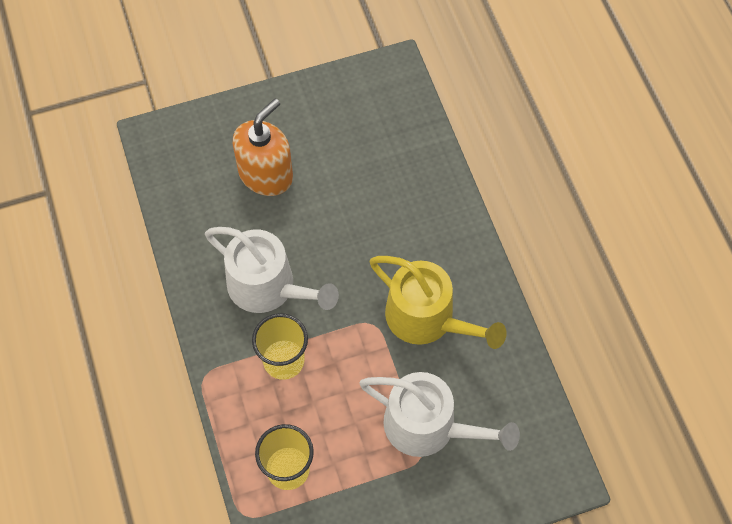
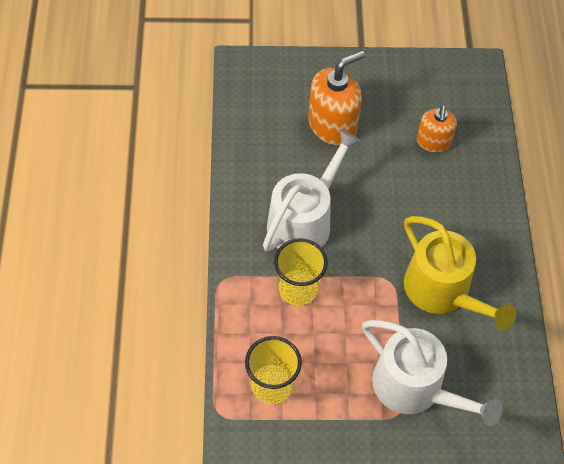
camera: 15 degrees right, 5 degrees down
(268, 287) = (304, 221): white watering can -> white watering can turned 105 degrees counterclockwise
(373, 162) = (433, 142): none -> orange soap dispenser

